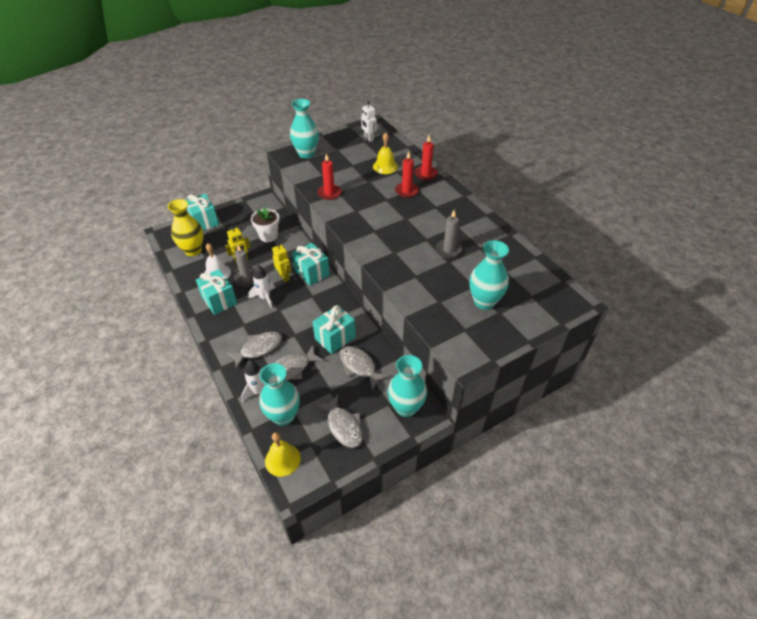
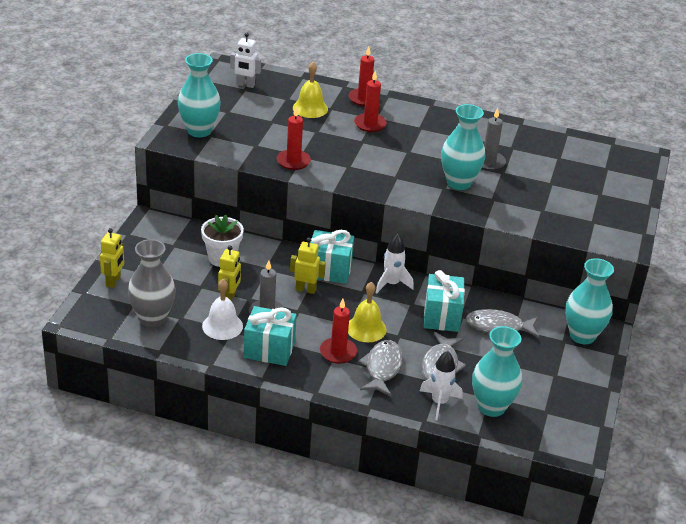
camera: 45 degrees left, 10 degrees down
(193, 250) = (152, 318): yellow vase -> grey vase
(204, 221) = (113, 281): turquoise gift -> yellow robot
(250, 324) = (338, 352): none -> red candle
(265, 298) = (316, 320): white rocket -> white rocket (391, 284)
(282, 459) = (540, 438): yellow bell -> yellow bell (366, 328)
(344, 426) = (553, 381): grey fish -> none
(484, 302) = (577, 191): turquoise vase -> turquoise vase (459, 183)

